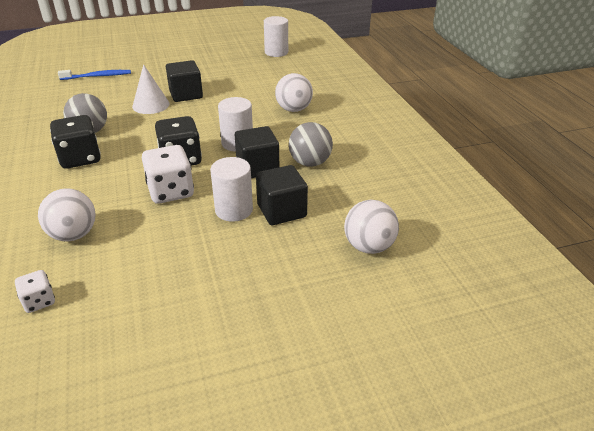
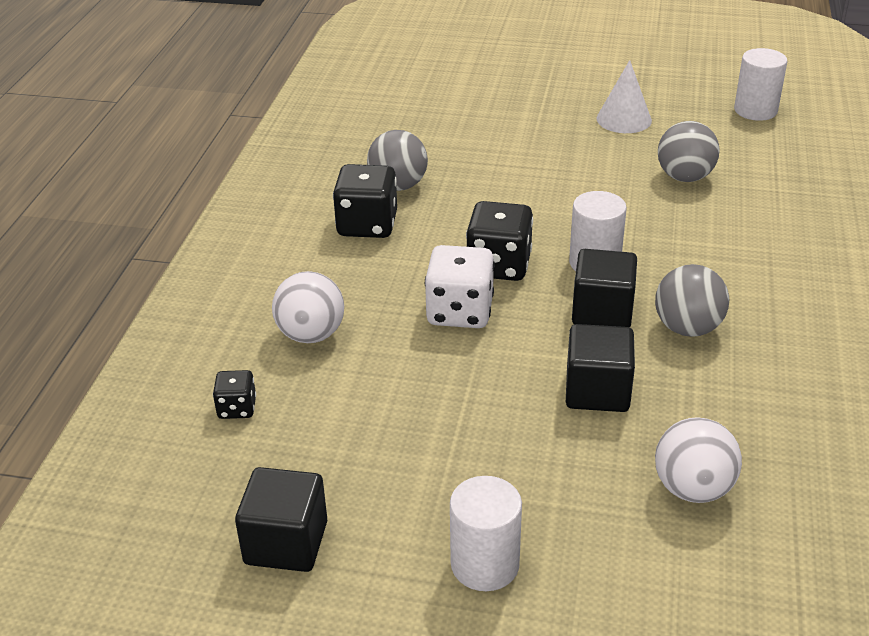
camera: 30 degrees right, 0 degrees up
(39, 301) = (237, 408): white dice -> black dice
(97, 76) = (450, 93): blue toothbrush -> none
(151, 105) = (502, 163): white cone -> white cone (624, 119)
(186, 94) = (563, 157): black cube -> black cube (286, 543)
(234, 210) = (530, 367): white cylinder -> white cylinder (485, 564)
(260, 90) = (684, 177): none -> grey ball
(293, 109) = (719, 228): white ball -> none

